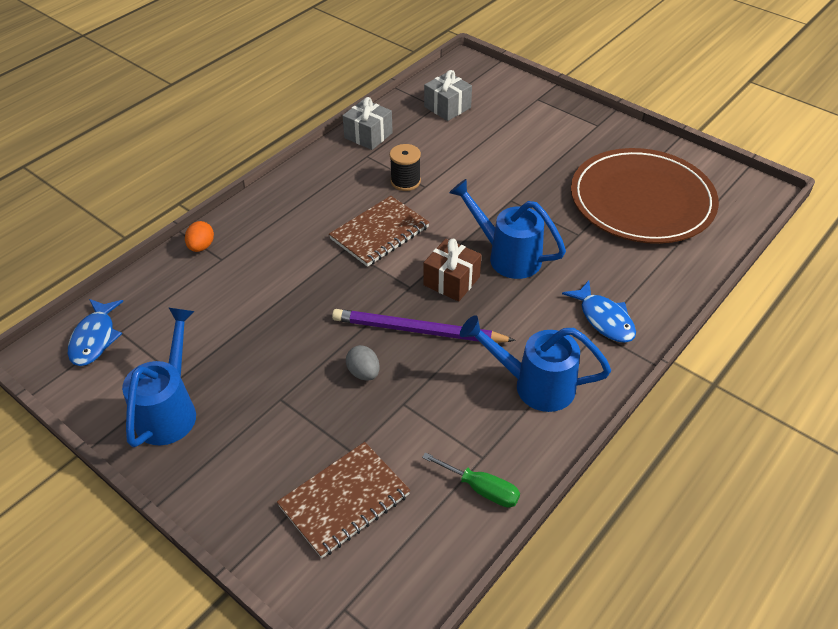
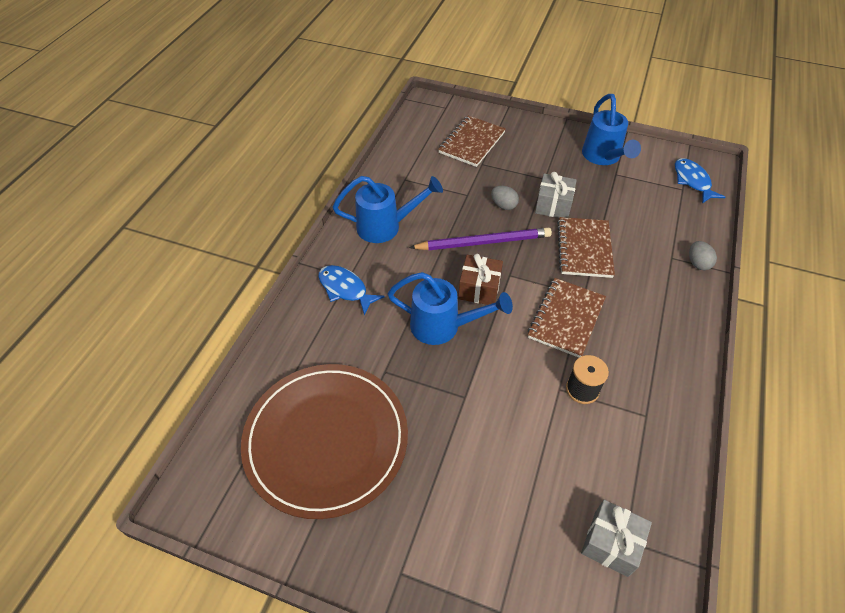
camera: 160 degrees right, 5 degrees up
(201, 246) = (697, 263): orange egg -> grey egg
(306, 292) = (584, 249): none -> brown notebook
(368, 135) = (668, 450): grey gift -> grey gift (553, 205)
(481, 489) = (399, 165): green screwdriver -> none

